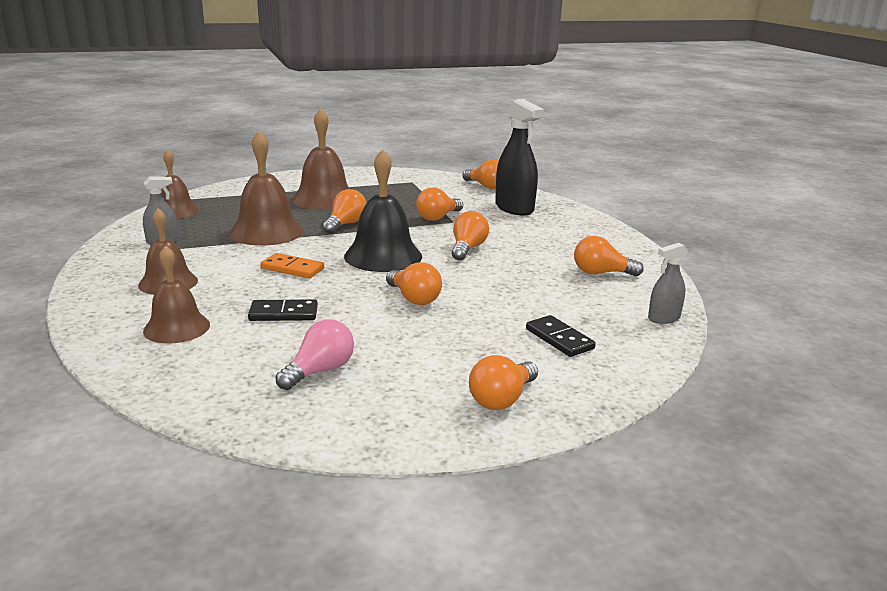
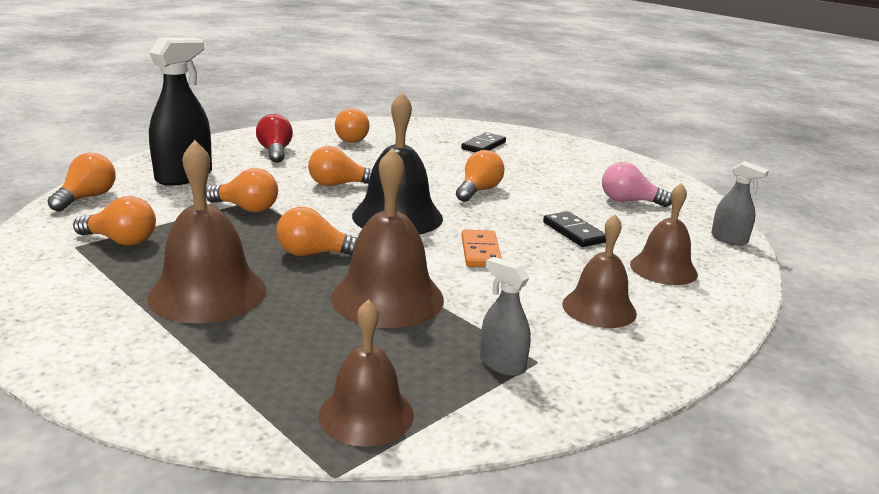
camera: 115 degrees left, 0 degrees up
(502, 399) = (578, 154): orange light bulb -> orange light bulb (121, 241)
(565, 239) = (275, 152): none -> red light bulb
(663, 318) = (415, 124): grey spray bottle -> grey spray bottle (729, 239)

